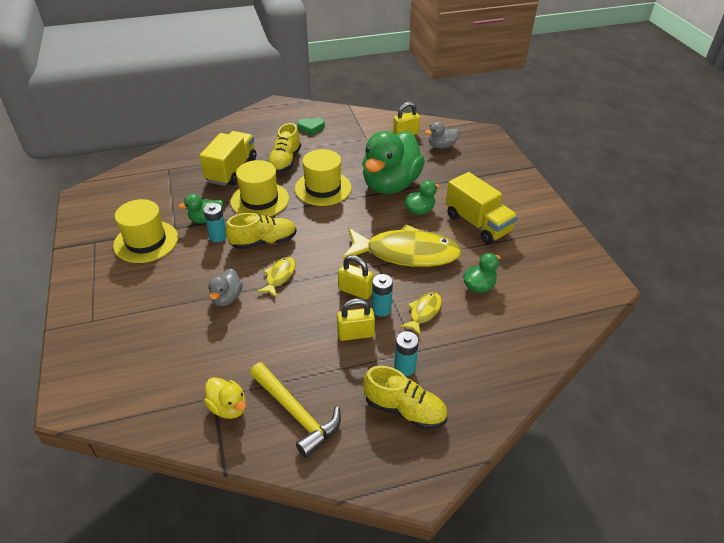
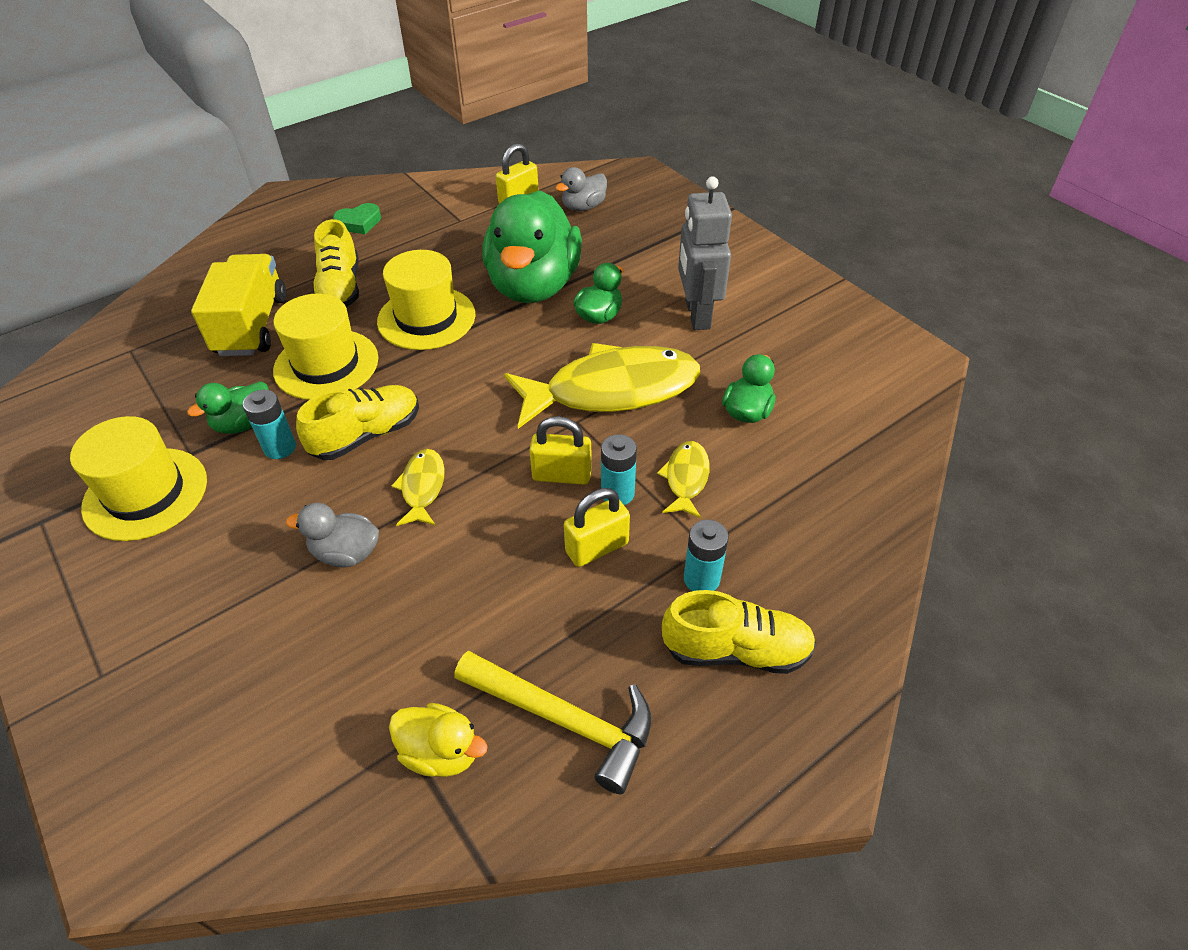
camera: 20 degrees left, 5 degrees up
(226, 298) = (346, 553): grey duck -> grey duck turned 105 degrees clockwise
(478, 224) = (697, 315): yellow truck -> grey robot

